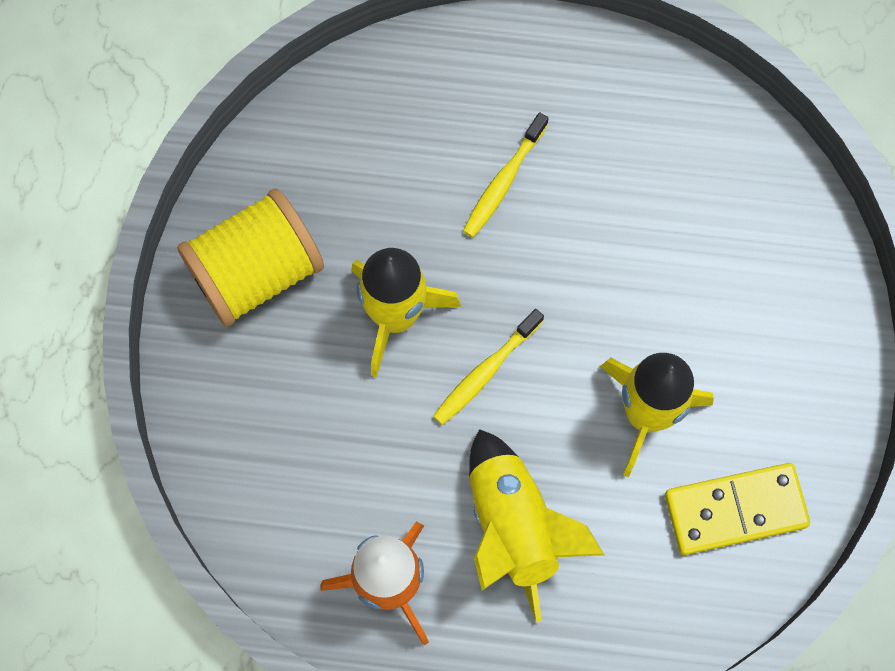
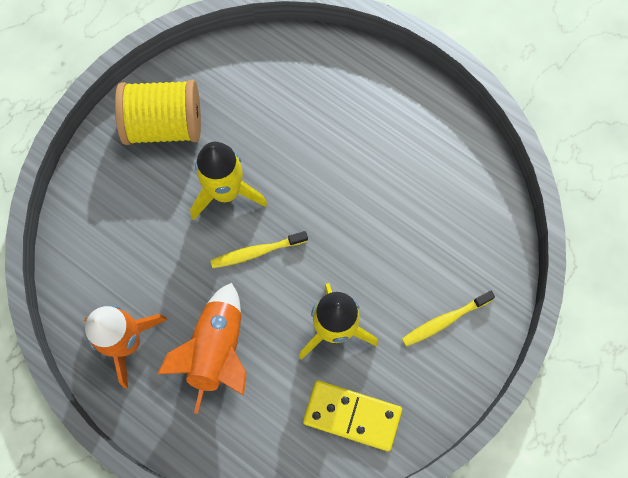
camera: 30 degrees right, 0 degrees up
(503, 181) = (334, 149): yellow toothbrush -> yellow toothbrush (444, 320)
(514, 527) = (217, 350): yellow rocket -> orange rocket

